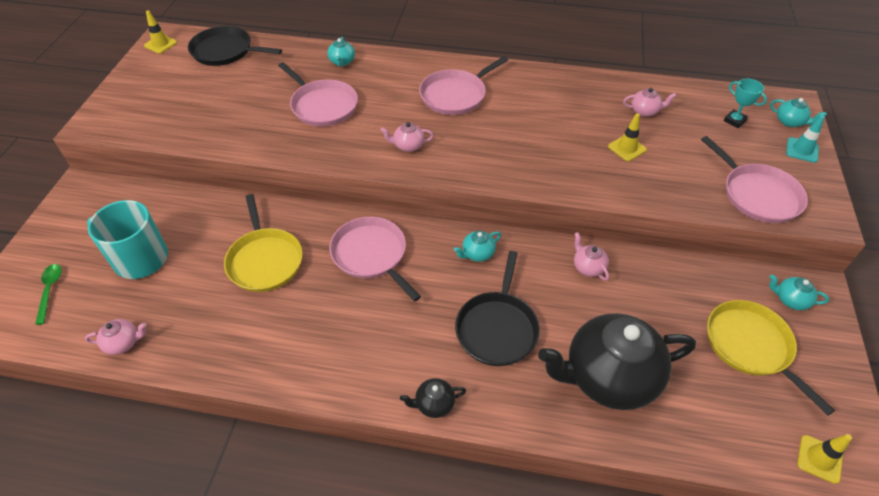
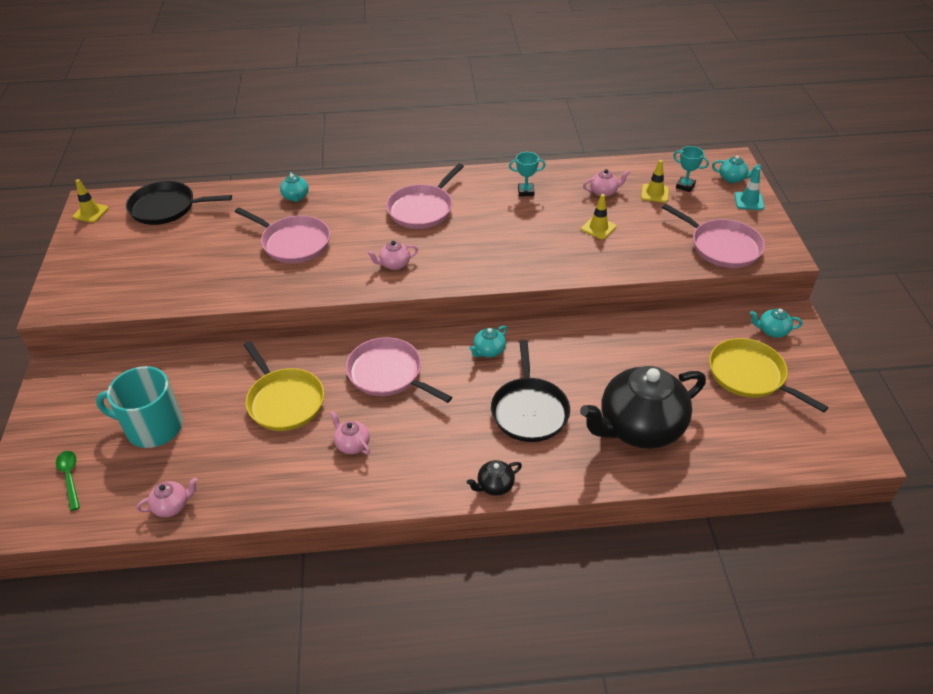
camera: 15 degrees left, 5 degrees down
(563, 96) = (526, 192): none -> turquoise trophy
(588, 267) = (593, 341): pink teapot -> pink teapot (352, 444)
(819, 459) = (826, 449): yellow traffic cone -> yellow traffic cone (654, 193)

